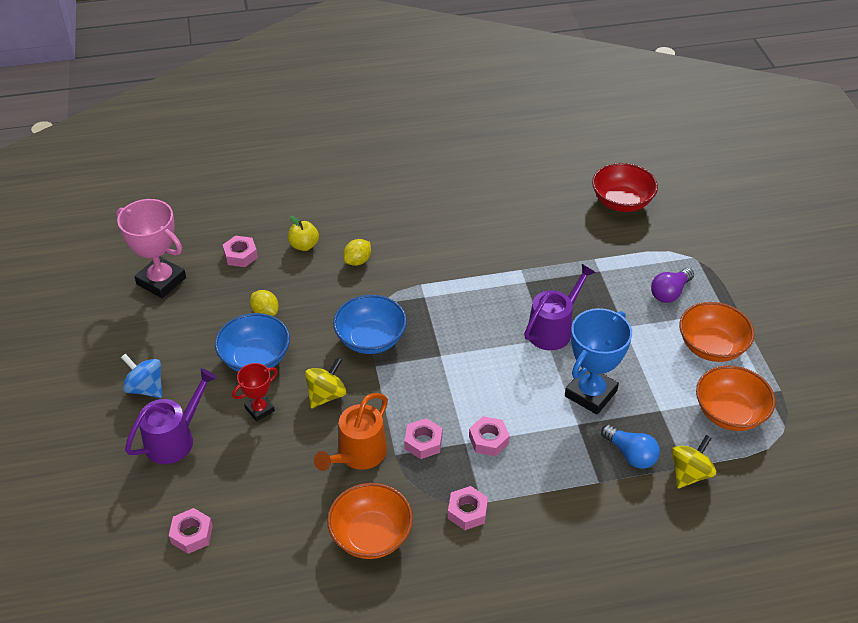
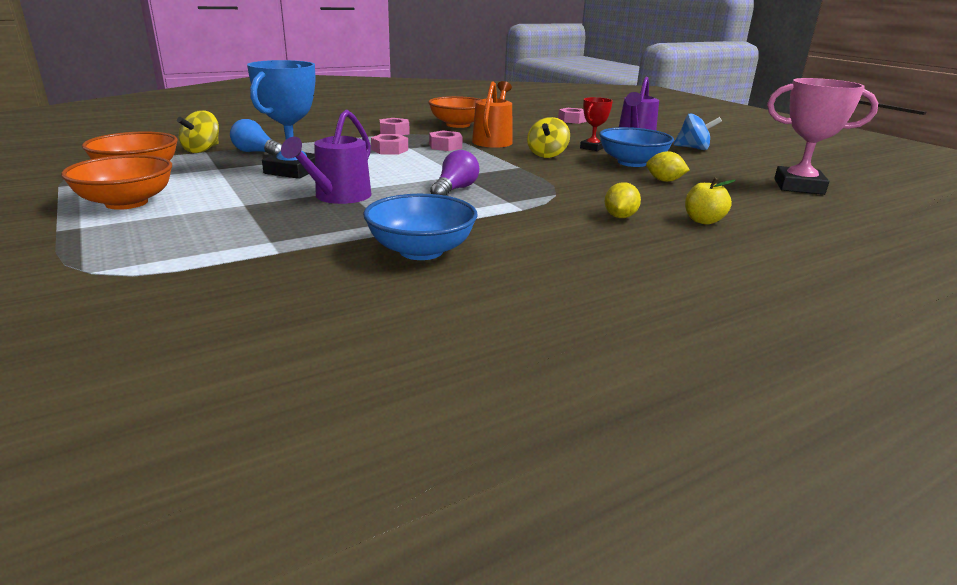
camera: 160 degrees right, 20 degrees down
(240, 255) = (759, 207): pink nut -> none
(371, 339) = (540, 177): blue bowl -> blue bowl (421, 251)
(621, 202) = (203, 332): red bowl -> none
(670, 293) = (160, 234): purple light bulb -> purple light bulb (455, 189)

